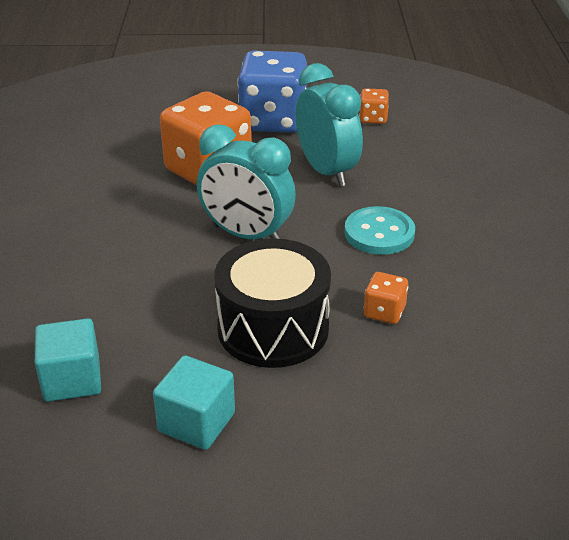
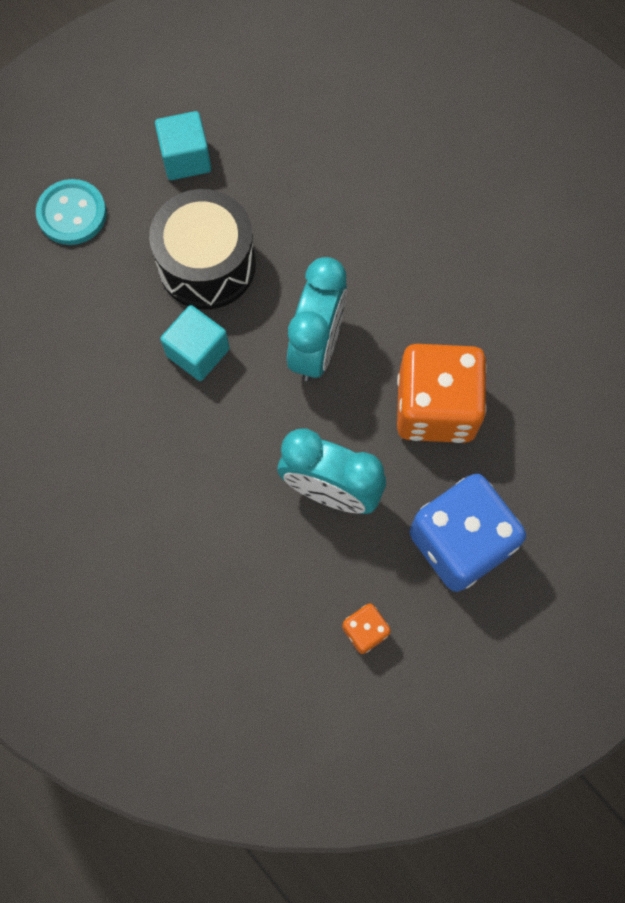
camera: 140 degrees right, 35 degrees up
(72, 380) = (293, 131): turquoise cube -> turquoise cube (198, 352)
(247, 235) = (317, 347): turquoise clock -> turquoise clock turned 120 degrees clockwise
(379, 233) = (213, 432): turquoise button -> turquoise button (72, 214)
(384, 312) = (141, 339): orange dice -> none

